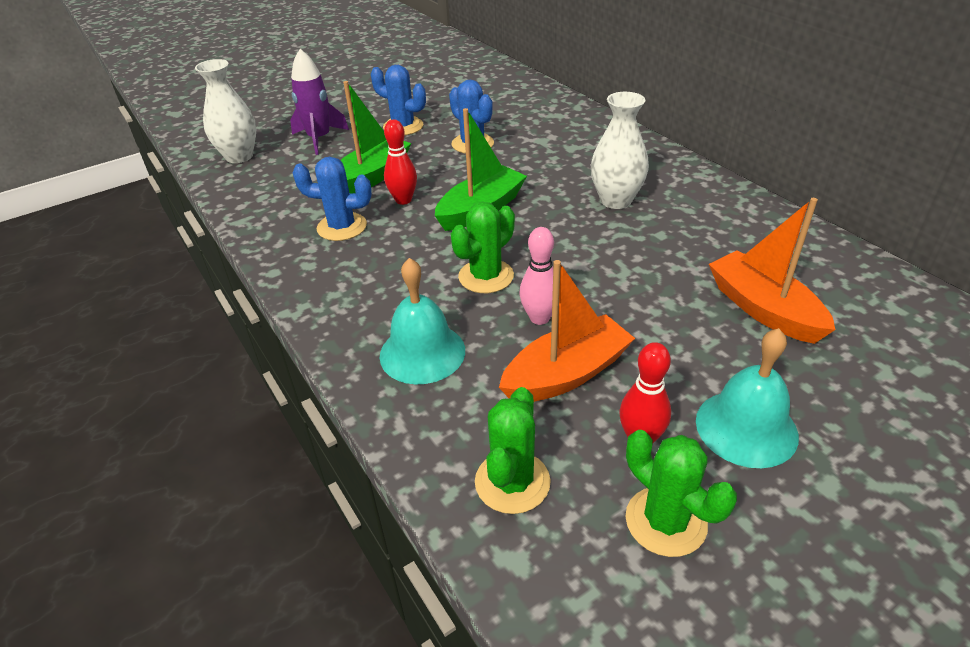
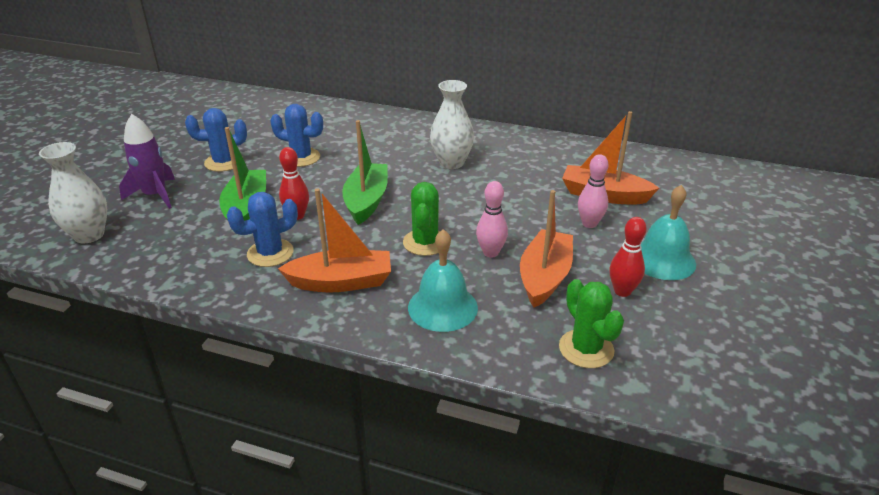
camera: 40 degrees left, 5 degrees down
(365, 281) = (341, 282): none -> orange boat
(665, 521) = (679, 324): green cactus -> none
(699, 336) = (589, 224): none -> pink bowling pin

